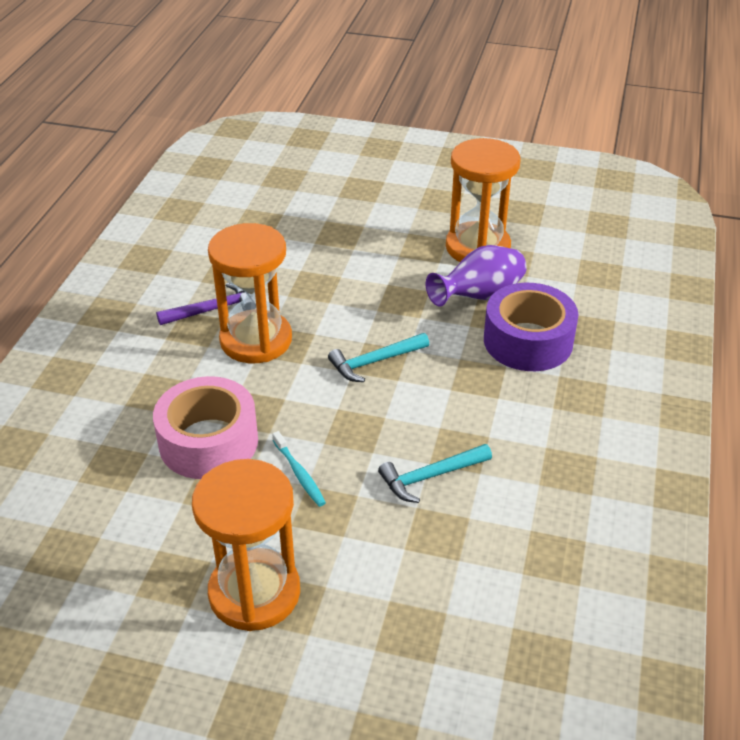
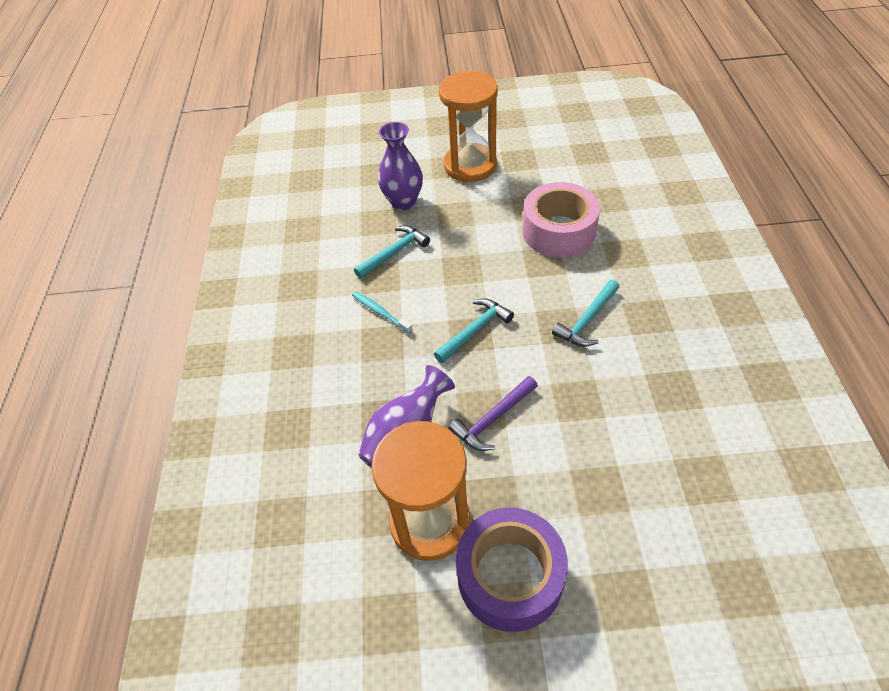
camera: 165 degrees right, 10 degrees up
(212, 309) = (650, 339): purple hammer -> purple hammer (493, 419)
(256, 340) = (587, 320): orange hourglass -> turquoise hammer
(299, 474) = (483, 229): turquoise toothbrush -> turquoise toothbrush (380, 312)
(389, 555) = (403, 202): none -> purple vase
(528, 341) = (346, 395): purple tape -> purple tape (510, 576)

